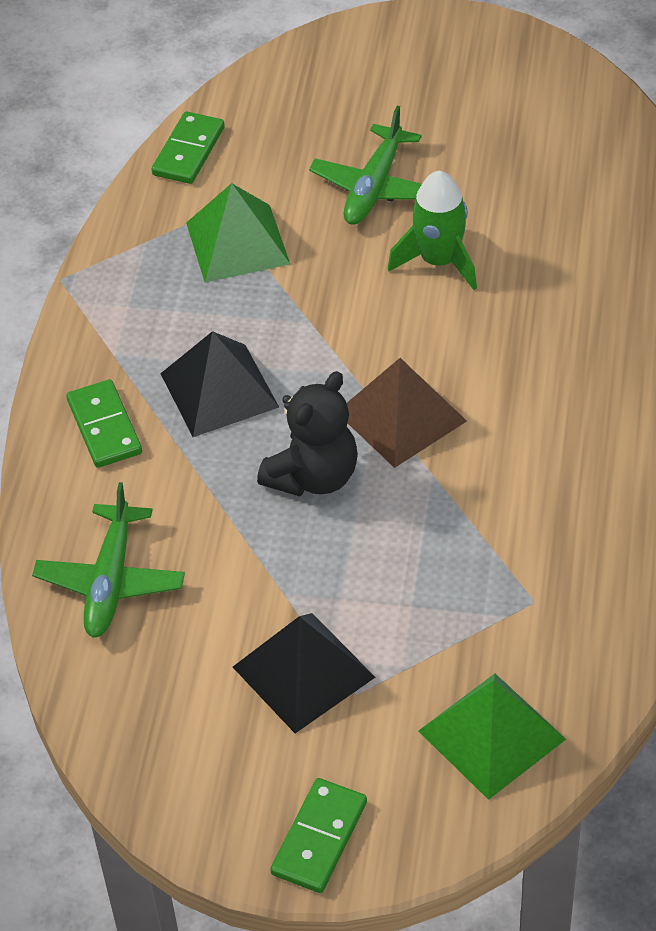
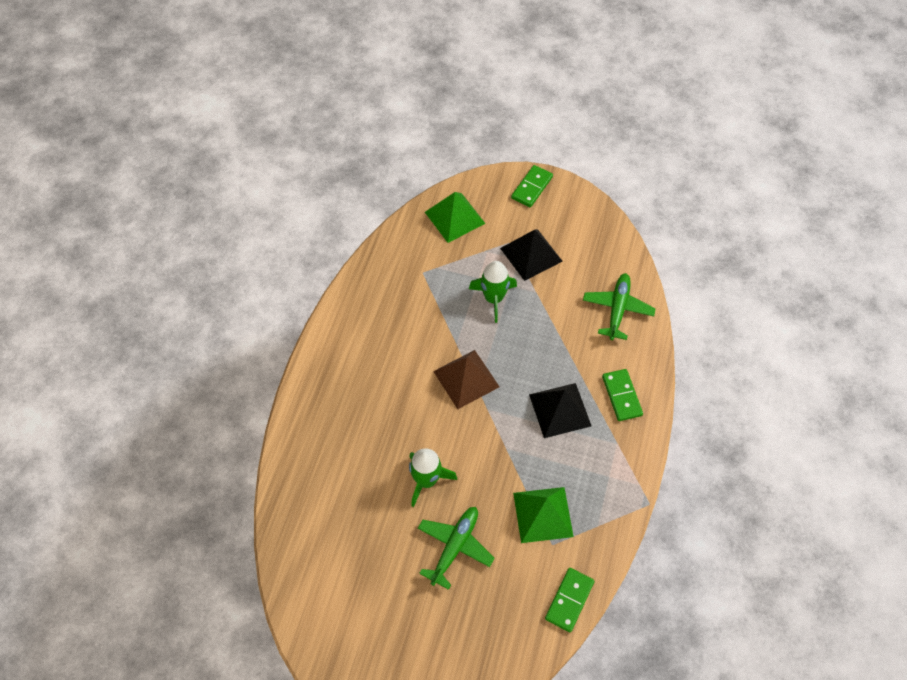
camera: 175 degrees left, 10 degrees up
(313, 476) = (515, 350): black teddy bear -> none
(372, 568) = (493, 298): none -> green rocket

